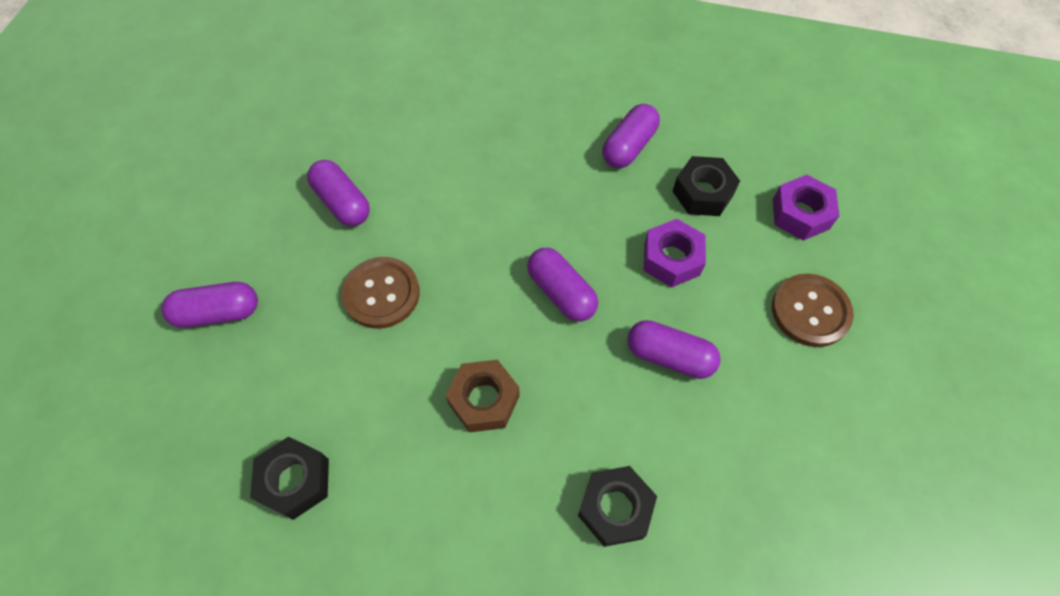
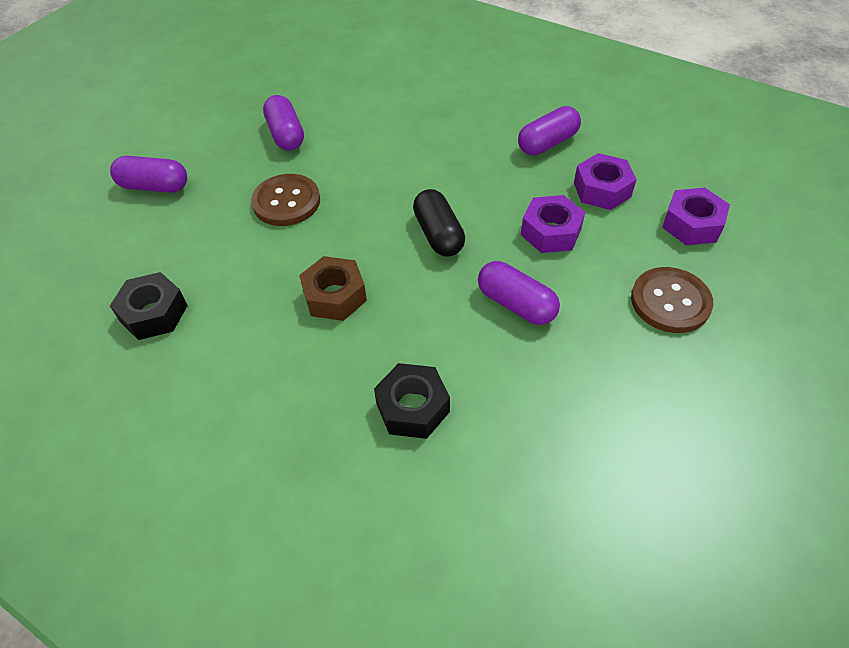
camera: 20 degrees right, 10 degrees down
(561, 292) = (438, 234): purple capsule -> black capsule
(703, 193) = (602, 189): black nut -> purple nut

